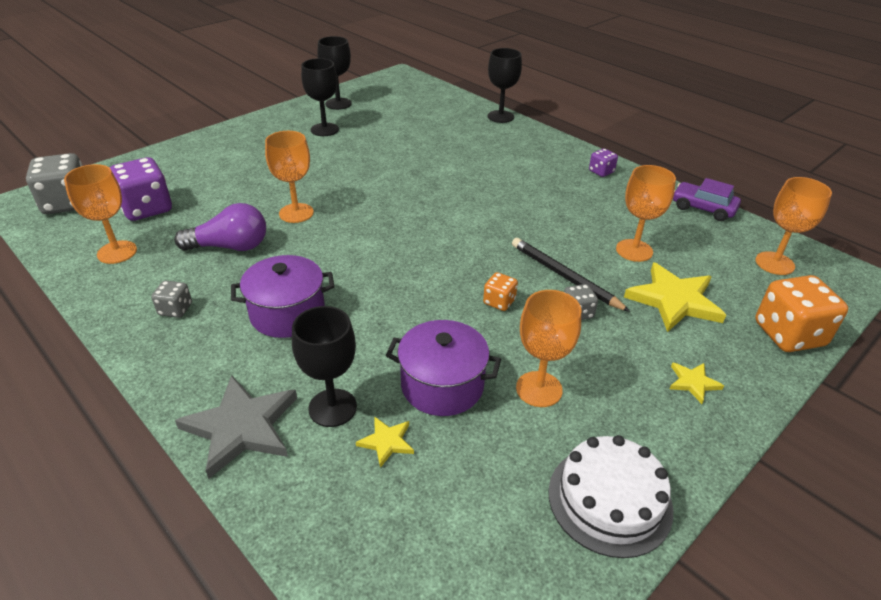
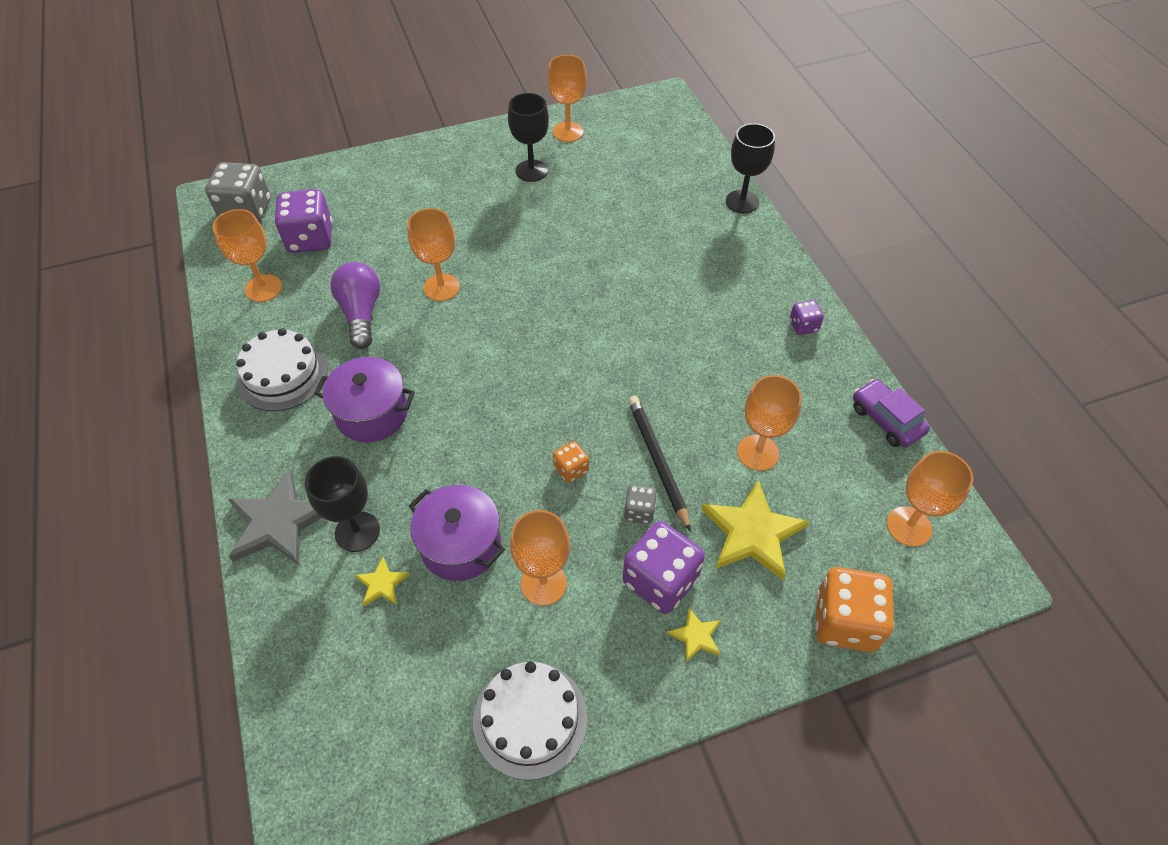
camera: 25 degrees right, 15 degrees up
(175, 309) = (282, 375): grey dice -> white cake
(230, 247) = (361, 313): purple light bulb -> purple light bulb turned 120 degrees counterclockwise
(338, 104) = (568, 132): black goblet -> orange goblet
(633, 354) = (660, 580): none -> purple dice

